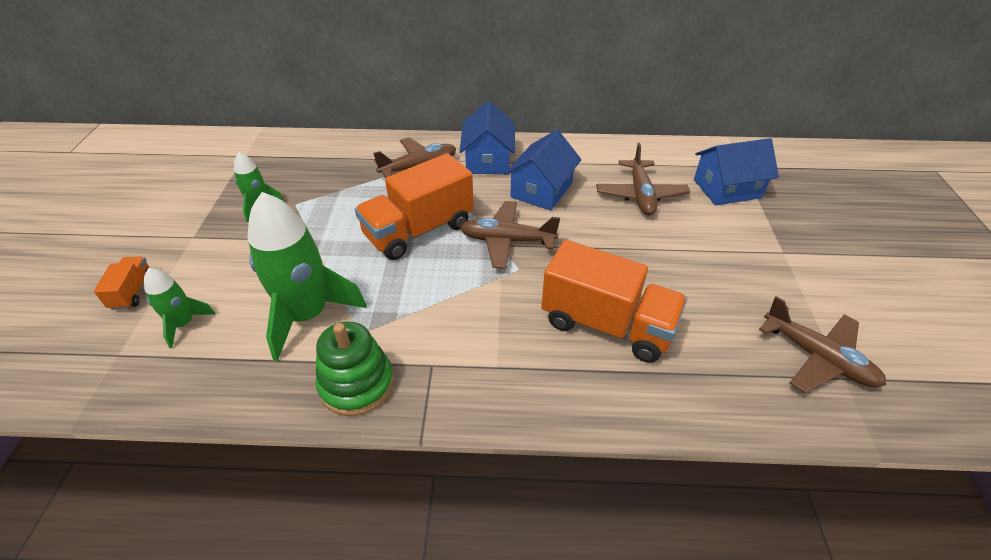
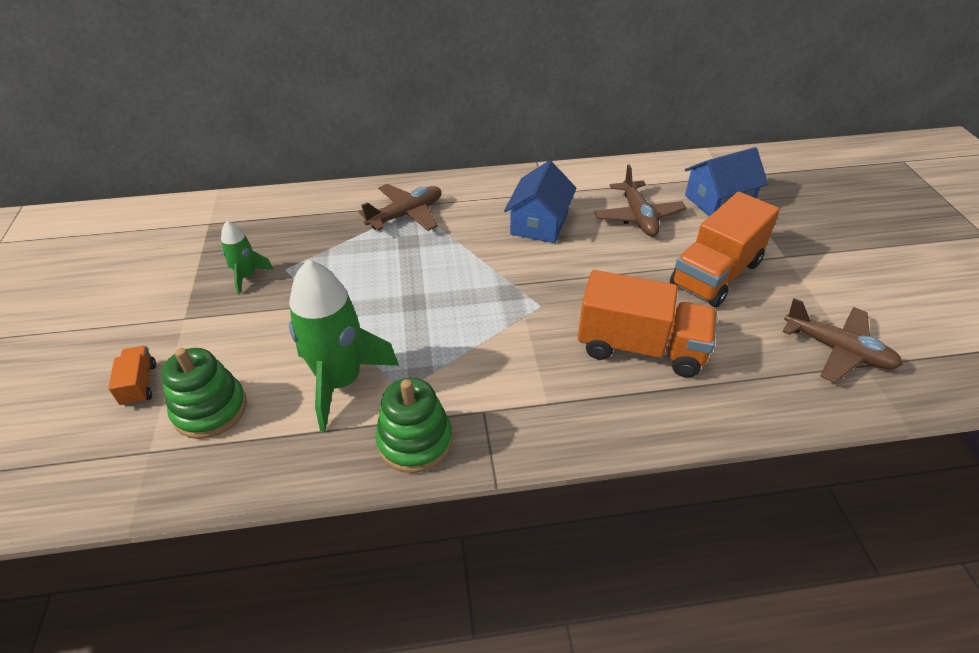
camera: 10 degrees left, 0 degrees up
(183, 324) = (210, 409): green rocket -> green stacking toy
(419, 230) = (427, 280): orange truck -> orange truck (716, 274)
(488, 160) = (475, 198): blue house -> none
(507, 241) = (520, 279): brown plane -> none

